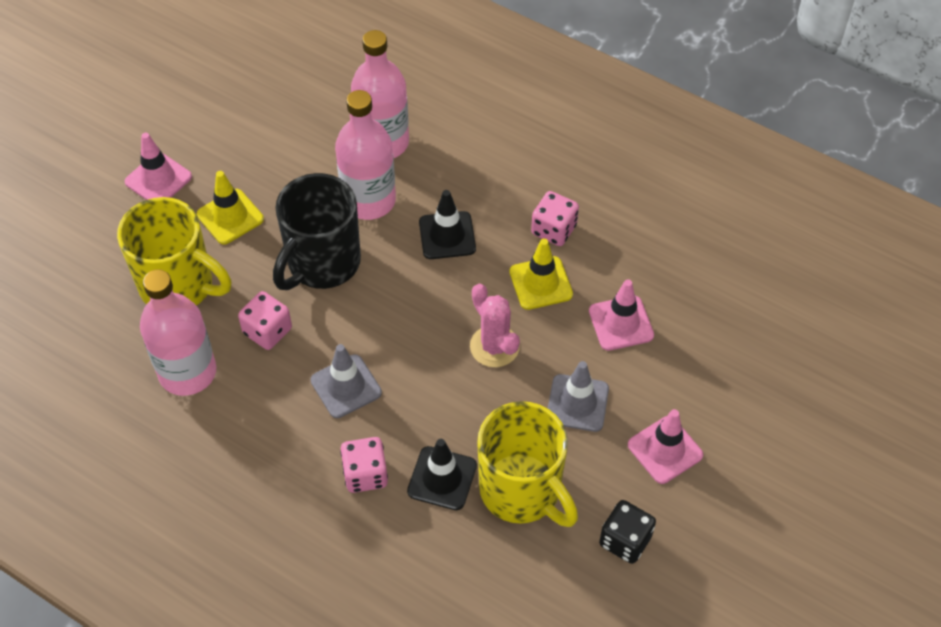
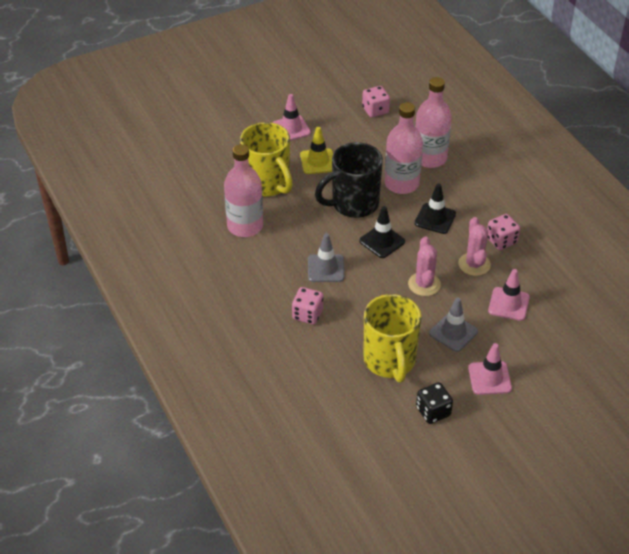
camera: 30 degrees right, 10 degrees down
(267, 331) = (301, 224): pink dice -> pink dice (375, 110)
(442, 478) = (348, 335): black traffic cone -> black traffic cone (382, 241)
(540, 283) = (474, 264): yellow traffic cone -> pink cactus

